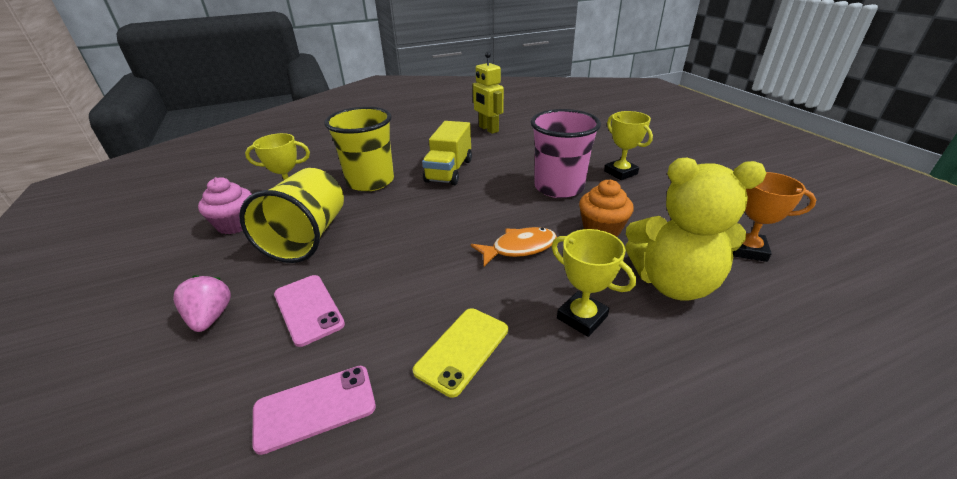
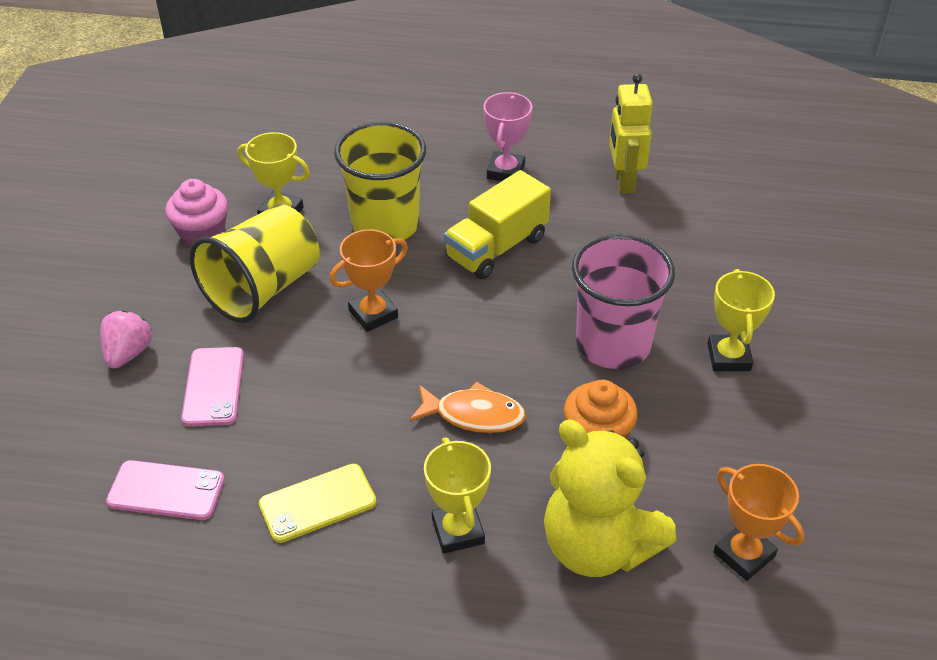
camera: 30 degrees right, 10 degrees up
(401, 223) = (373, 314): none -> orange trophy
(422, 142) = (506, 171): none -> pink trophy

